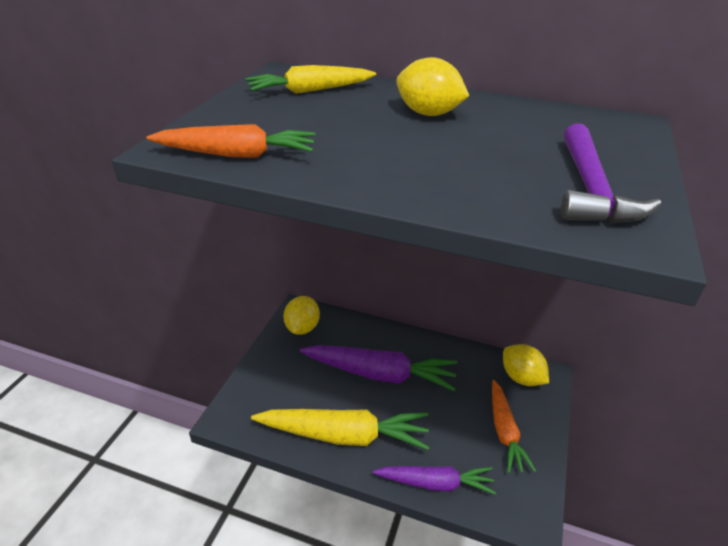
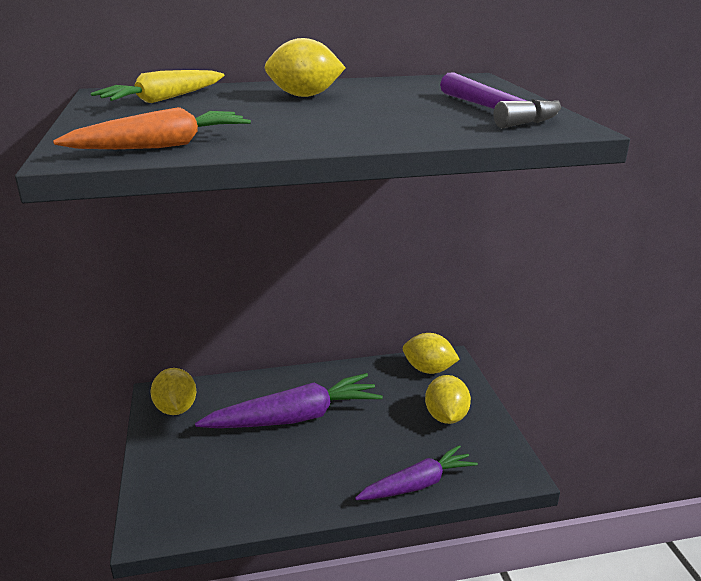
camera: 30 degrees left, 10 degrees down
(344, 435) = (299, 485): yellow carrot -> none
(504, 431) = (446, 417): orange carrot -> yellow lemon

